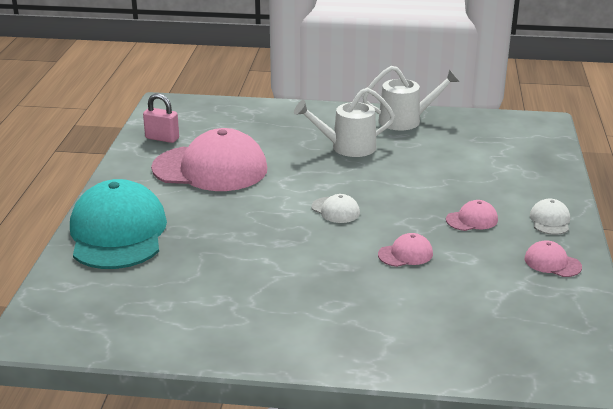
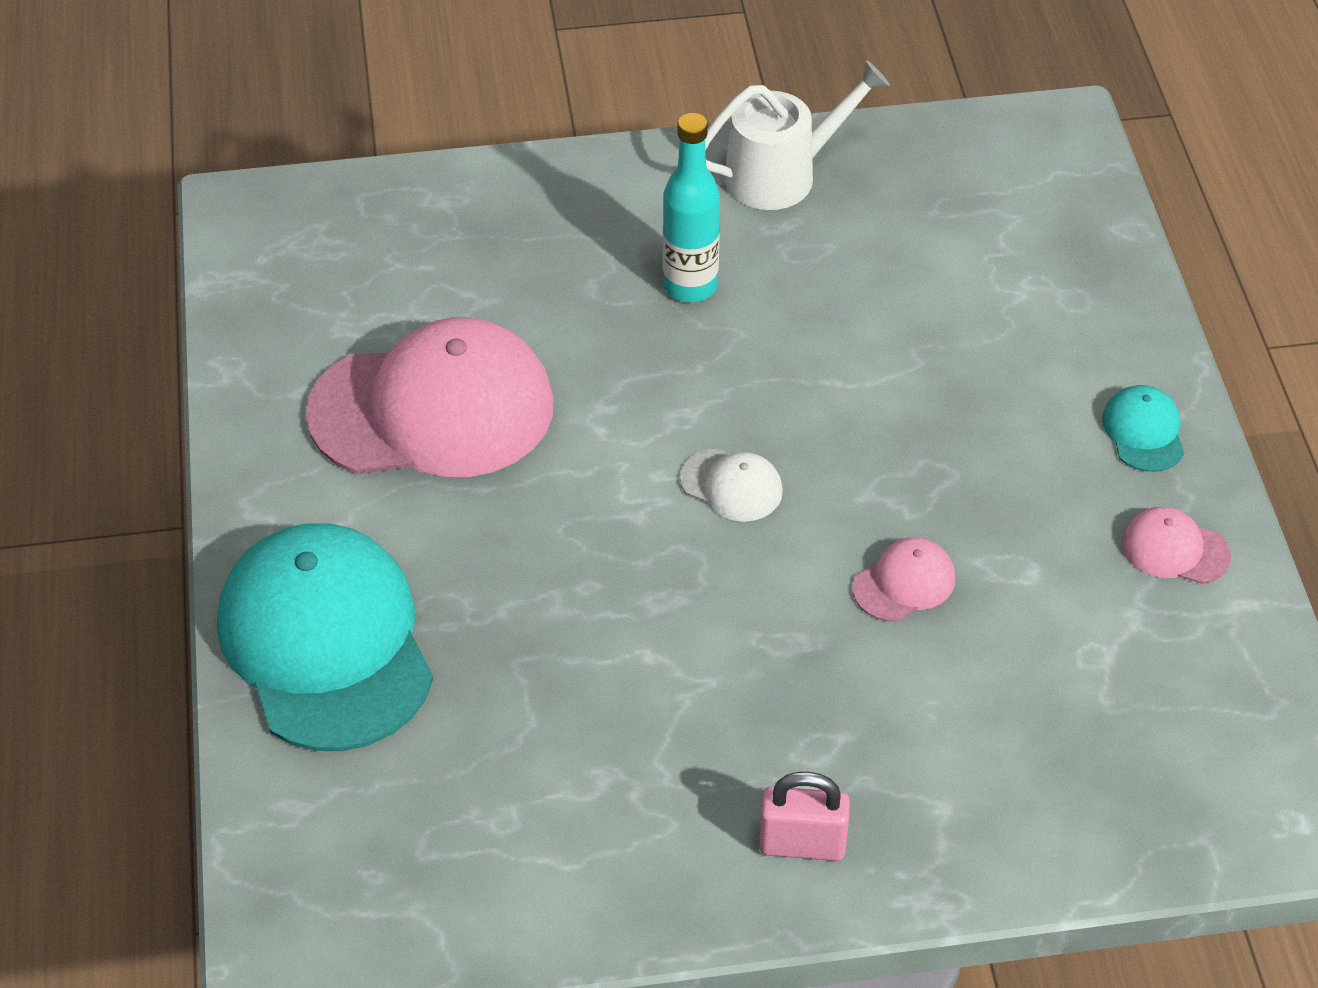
camera: 15 degrees left, 20 degrees up
(162, 138) = (289, 331): pink padlock -> pink padlock (802, 844)
(347, 147) = (690, 286): white watering can -> turquoise bottle
(472, 220) = (999, 459): pink cap -> none
(550, 220) = (1143, 431): white cap -> turquoise cap

